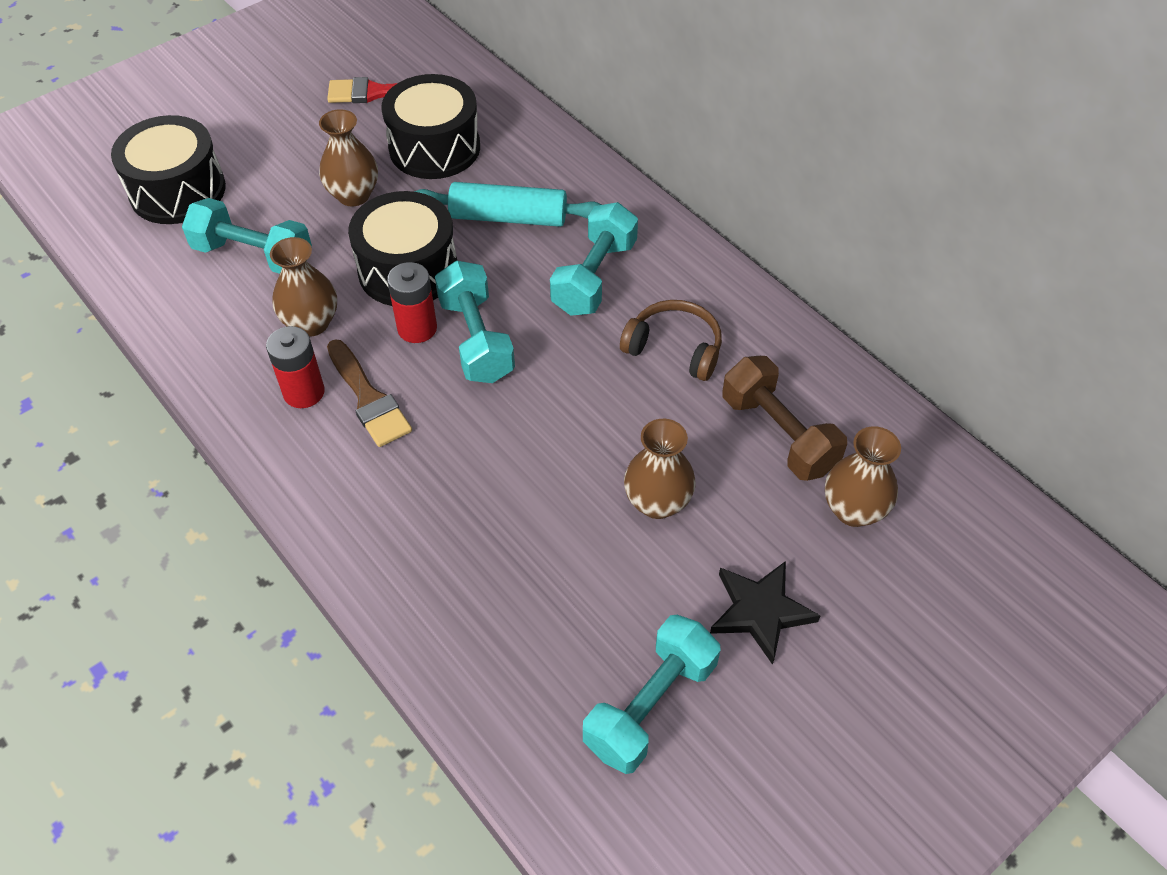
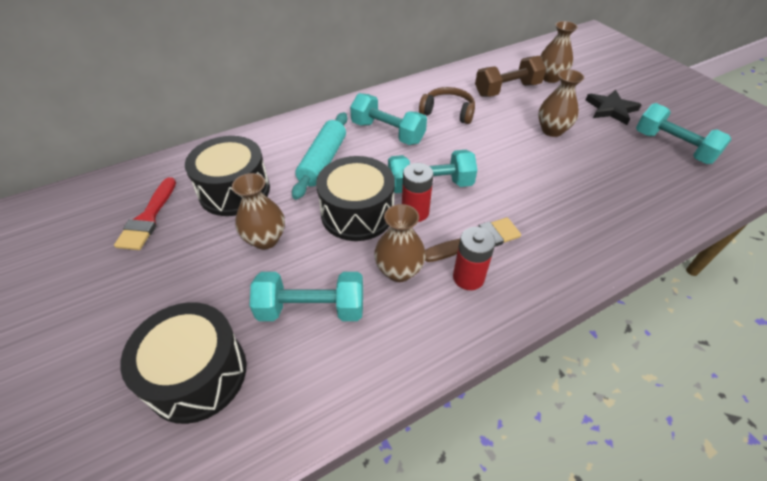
camera: 80 degrees left, 5 degrees down
(253, 255) = (311, 309): turquoise dumbbell -> turquoise dumbbell turned 60 degrees clockwise
(674, 348) = (448, 112): brown headphones -> brown headphones turned 75 degrees clockwise

